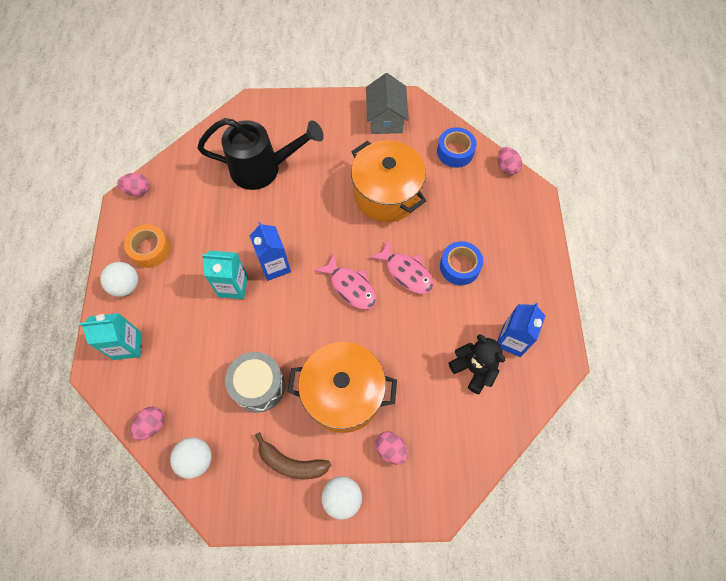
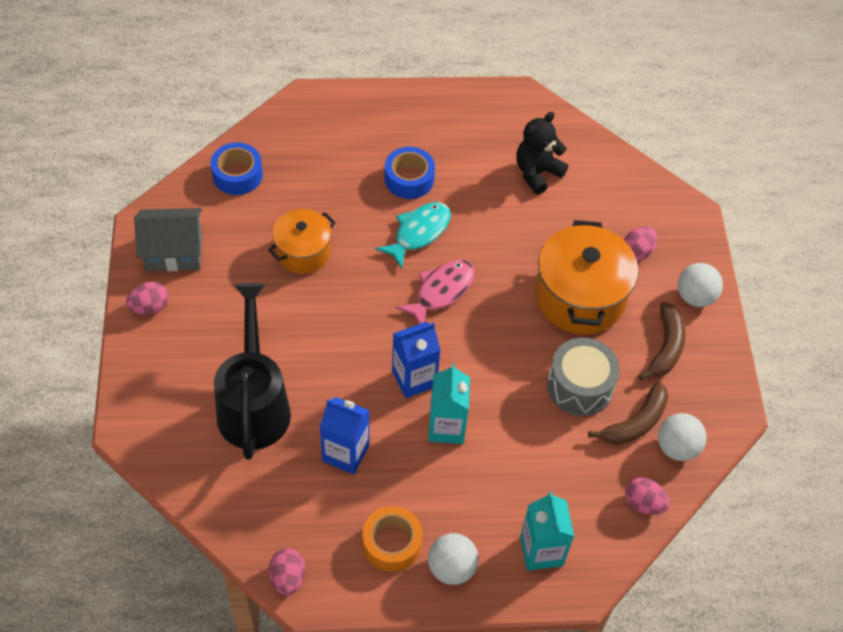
camera: 95 degrees left, 10 degrees down
(222, 427) = (635, 423): none -> brown banana
(386, 194) = (303, 252): orange pot -> orange pot, size x0.61
(406, 272) = (419, 232): pink fish -> turquoise fish
(506, 167) = (265, 123): pink egg -> pink egg (150, 307)
(511, 340) = (500, 137): blue carton -> blue carton (345, 453)

